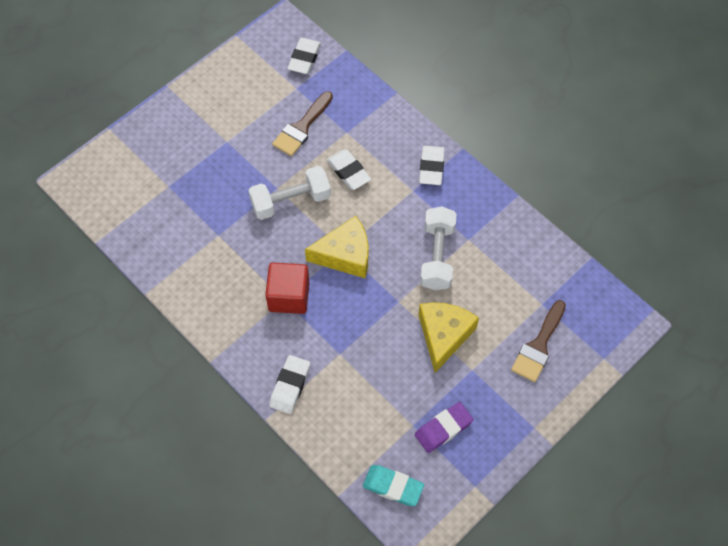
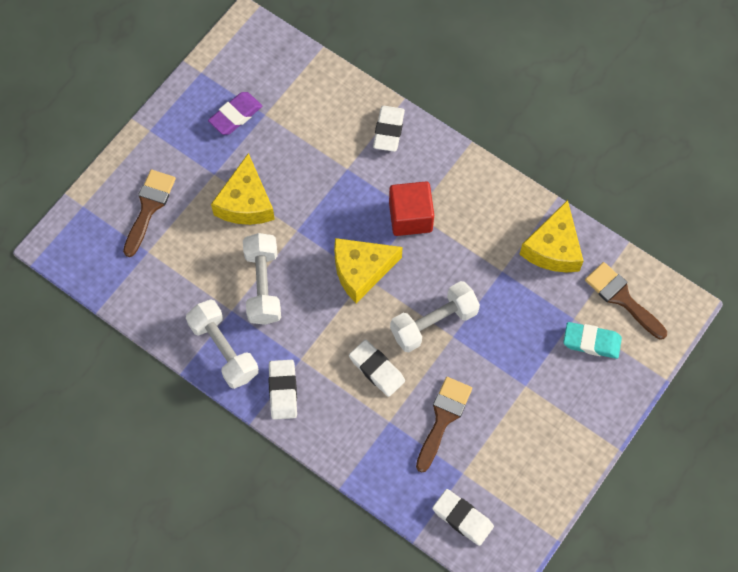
camera: 170 degrees right, 5 degrees up
(120, 195) = (622, 298): none -> brown brush
(165, 247) = (553, 248): none -> yellow cheese
(304, 58) = (462, 518): white eraser -> white eraser turned 60 degrees counterclockwise
(393, 486) = (275, 60): turquoise eraser -> turquoise eraser (591, 342)
(478, 207) = (224, 350): none -> white dumbbell

